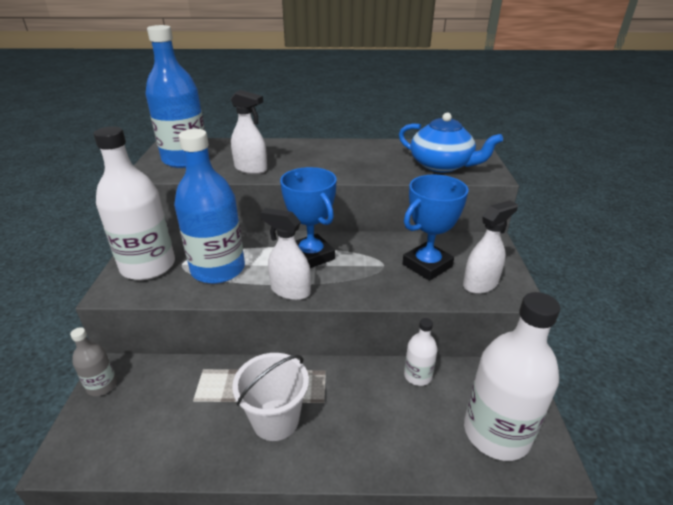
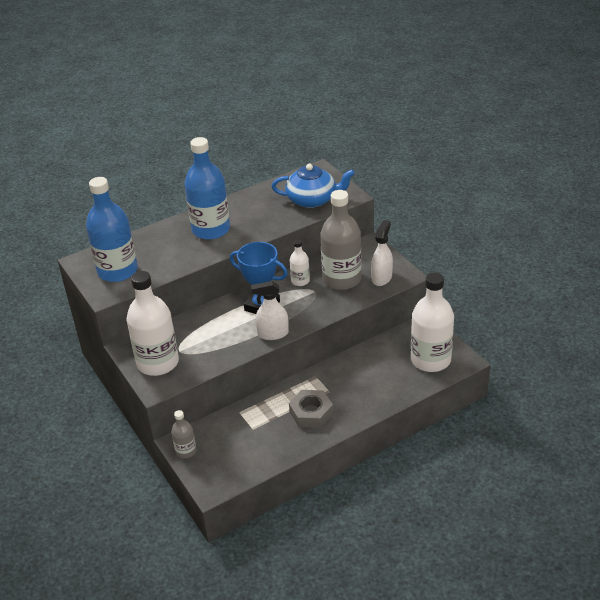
camera: 30 degrees left, 5 degrees up
(218, 269) = (209, 342): blue bottle -> blue bottle (211, 229)
(251, 169) = (181, 258): white spray bottle -> none
(275, 419) = (311, 413): white bucket -> grey nut
(418, 375) = (371, 352): white bottle -> white bottle (300, 281)
(427, 265) = (341, 279): blue trophy -> grey bottle

